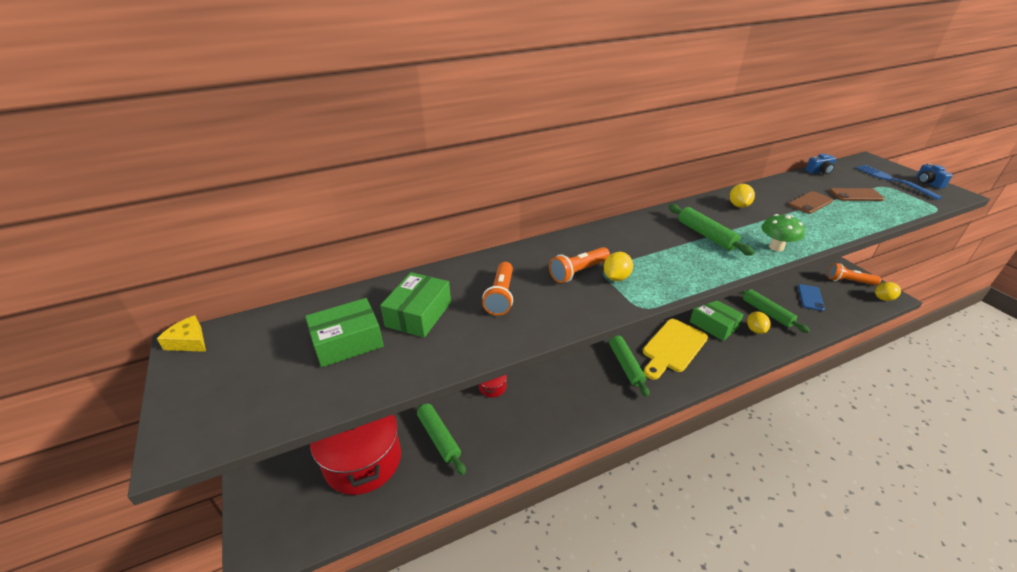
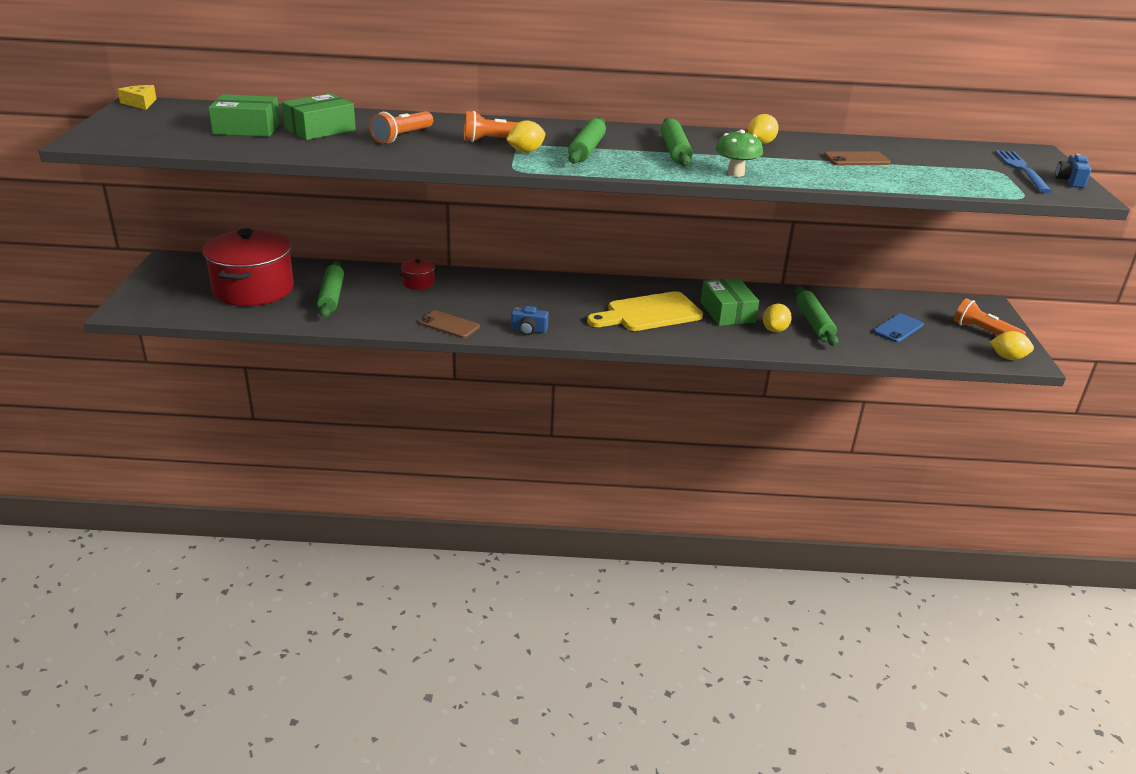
camera: 25 degrees right, 5 degrees down
(626, 365) = (576, 309): green rolling pin -> green rolling pin (587, 149)
(819, 171) = (934, 144): blue camera -> blue camera (528, 330)
(856, 195) = (934, 167): brown phone -> brown phone (449, 325)

